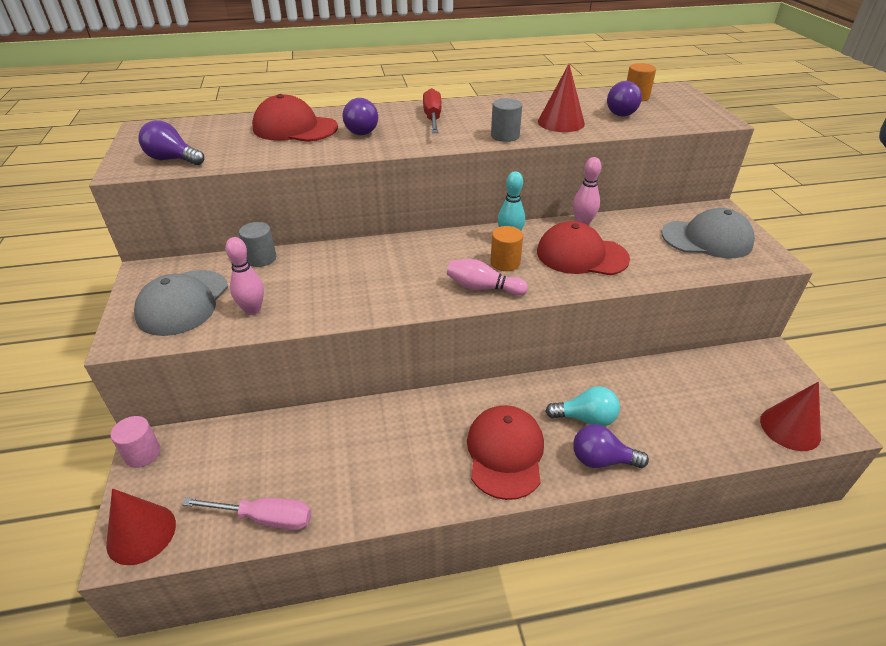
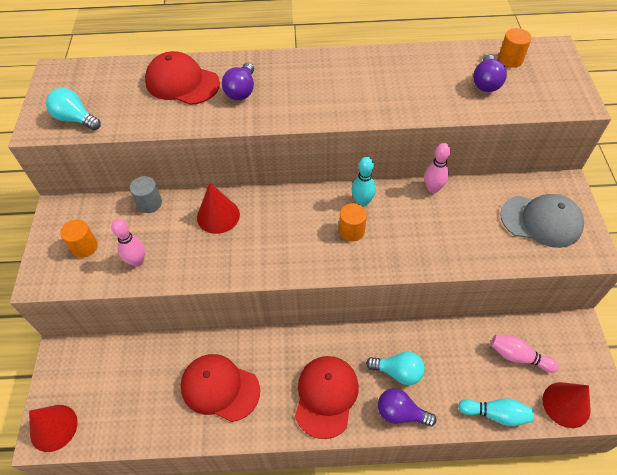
camera: 10 degrees right, 15 degrees up
(142, 454) = (56, 359): pink cylinder -> none
(172, 159) = (75, 119): purple light bulb -> turquoise light bulb
(183, 302) = (84, 247): grey cap -> orange cylinder
(265, 518) = (139, 428): pink screwdriver -> none
(432, 118) = (307, 78): red screwdriver -> none
(483, 288) = (326, 258): pink bowling pin -> pink bowling pin (518, 357)
(505, 136) = (367, 111): grey cylinder -> none
(561, 122) = (425, 95): red cone -> red cone (218, 216)
(581, 255) = (421, 229): red cap -> red cap (220, 388)
(714, 447) = (495, 414): none -> turquoise bowling pin

